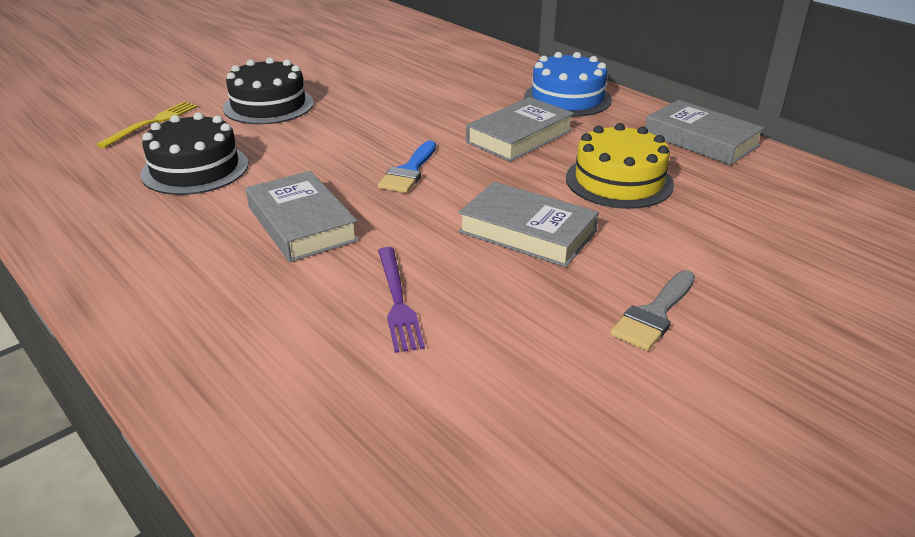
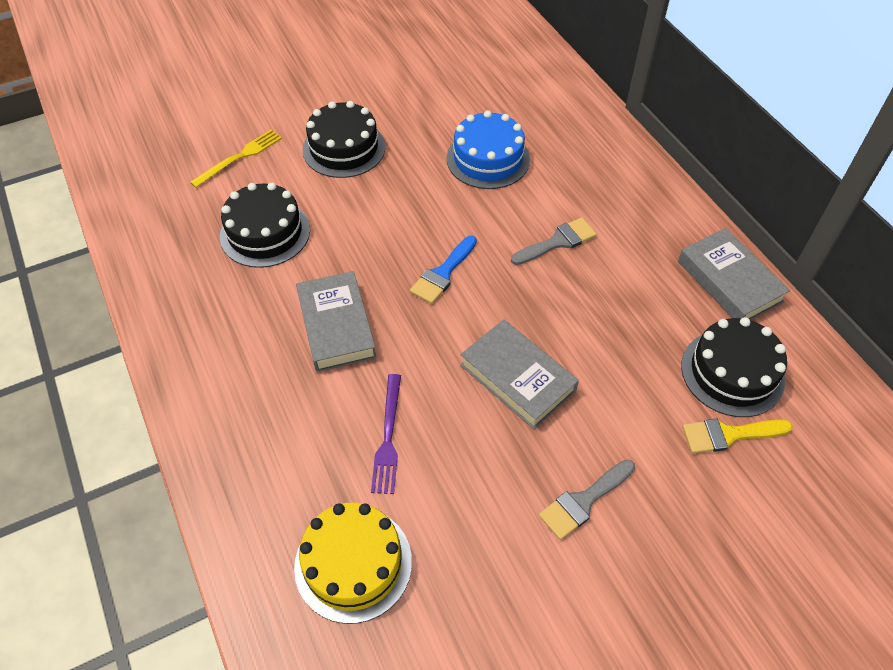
camera: 15 degrees right, 20 degrees up
(520, 136) = (558, 242): grey book -> grey brush
(567, 98) = (626, 189): blue cake -> blue cake (488, 159)
(619, 181) = (624, 326): yellow cake -> yellow cake (353, 563)
(746, 196) = (732, 372): none -> black cake
(773, 238) = (728, 435): none -> yellow brush

